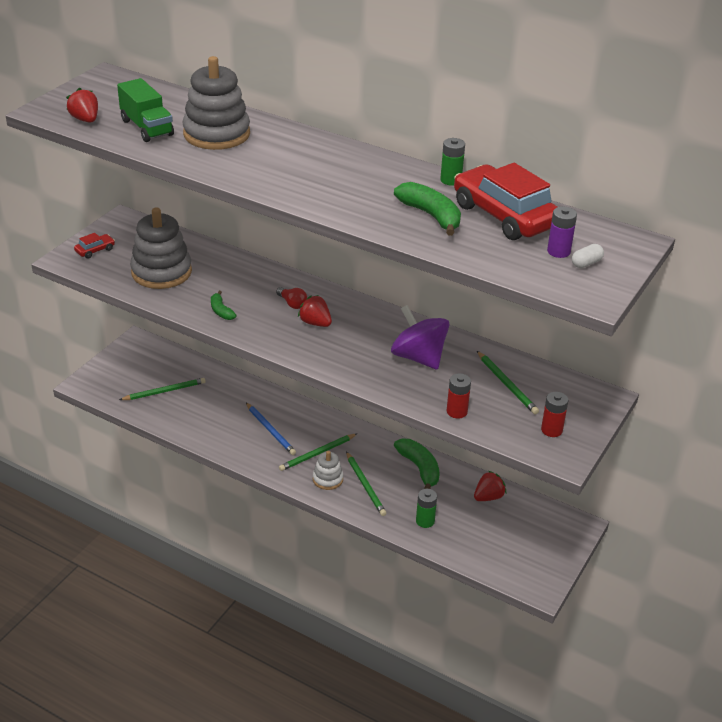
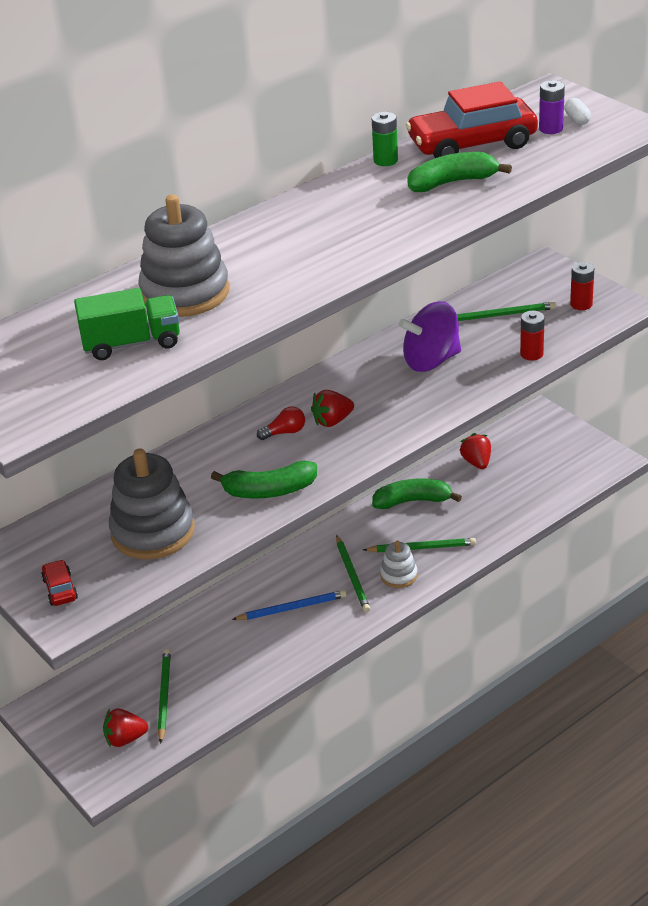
camera: 65 degrees left, 0 degrees up
(85, 120) = (73, 392): red strawberry -> red strawberry (125, 739)
(221, 311) = (269, 491): green banana -> green banana, size x1.73
(425, 521) = (494, 515): green battery -> none

